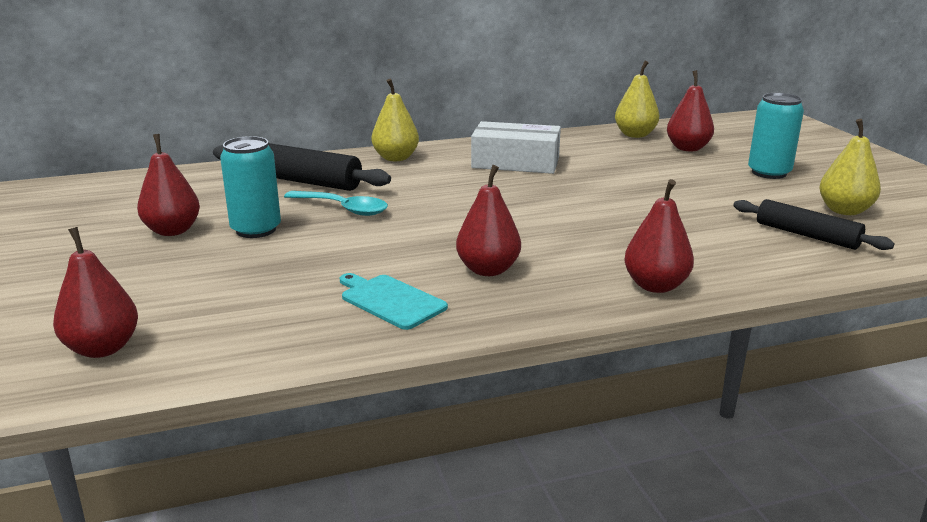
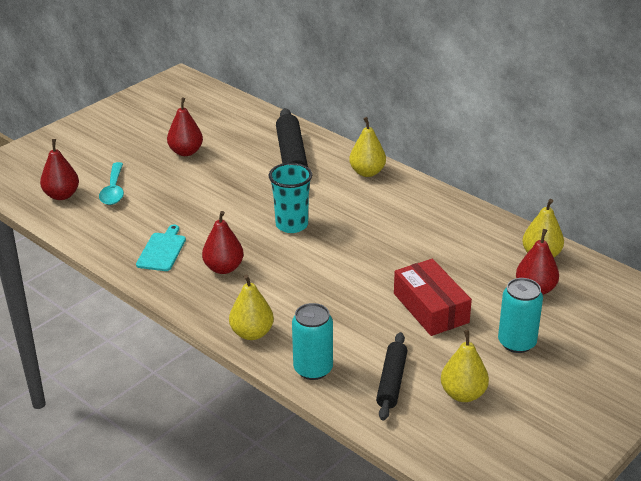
camera: 60 degrees right, 10 degrees up
(256, 230) = (209, 175): turquoise can -> turquoise can (313, 369)
(343, 209) = (263, 189): turquoise spoon -> turquoise spoon (113, 190)
(444, 212) = (292, 225): none -> turquoise cup
(515, 162) = (410, 221): white box -> none
(655, 286) = (252, 333): red pear -> yellow pear
(682, 189) = (430, 308): none -> red box

